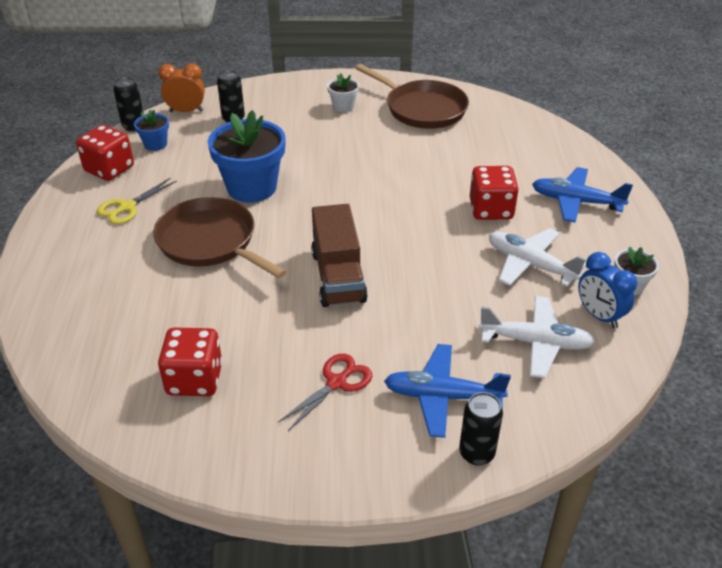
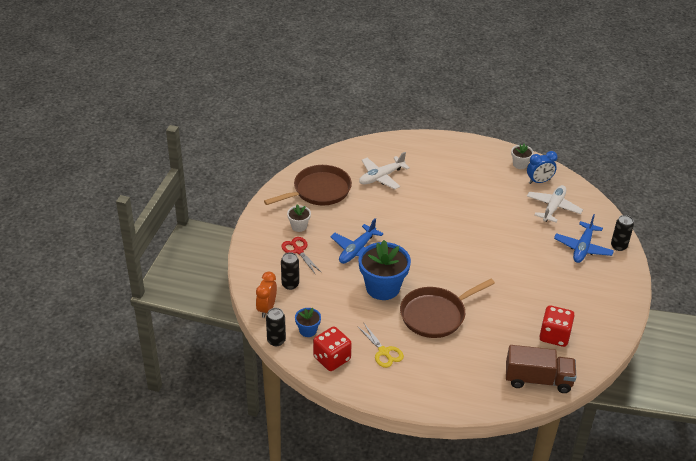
camera: 75 degrees left, 0 degrees up
(336, 383) = (567, 282): red scissors -> red scissors (298, 251)
(338, 276) = (484, 265): brown truck -> brown truck (538, 380)
(491, 210) = (442, 192): red dice -> none
(530, 264) = (494, 192): white plane -> white plane (381, 177)
(575, 202) = (445, 159): blue plane -> blue plane (357, 250)

